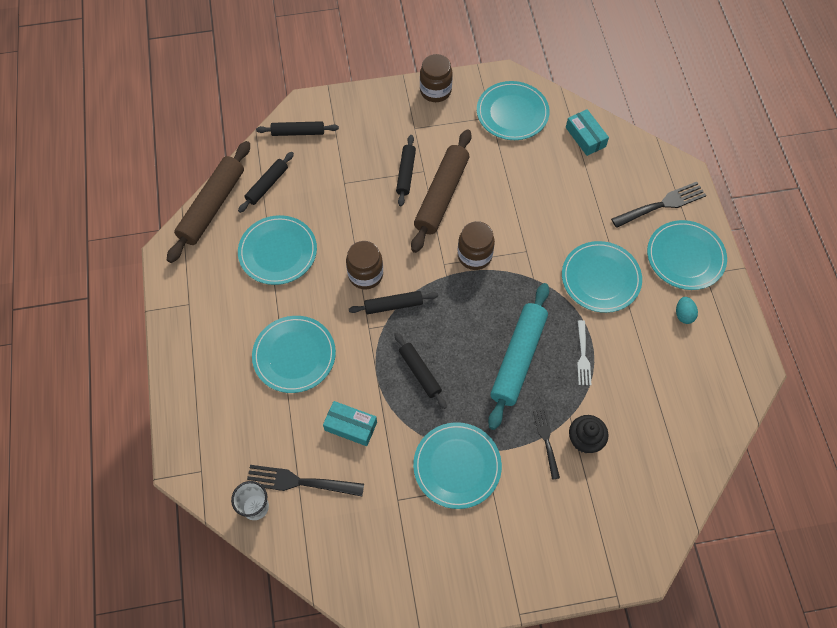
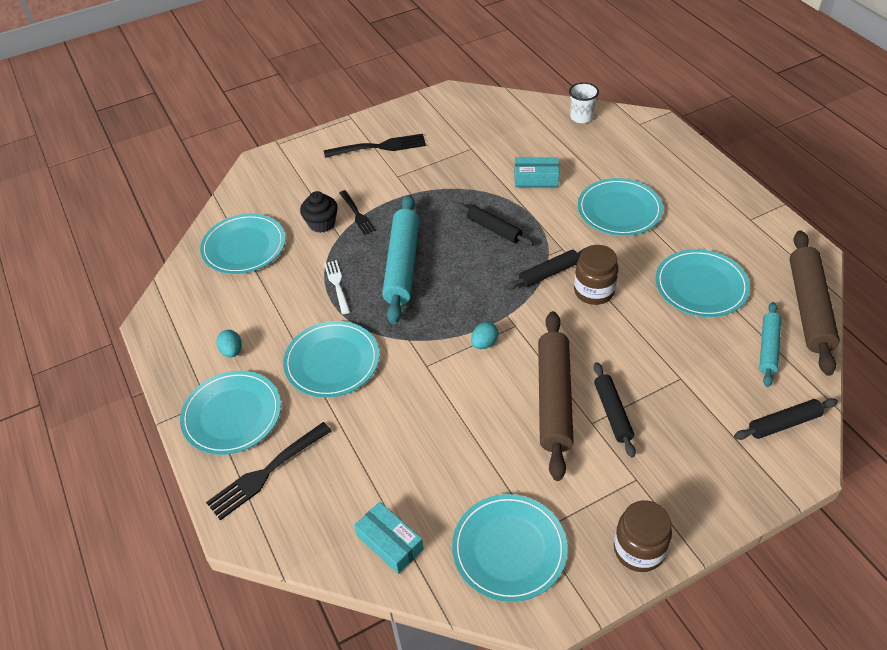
camera: 165 degrees right, 15 degrees down
(267, 185) = (768, 348): black rolling pin -> turquoise rolling pin
(301, 482) = (555, 138): black fork -> black fork (378, 147)
(457, 466) = (431, 179): turquoise plate -> turquoise plate (244, 246)
(474, 256) = (484, 343): brown jar -> turquoise egg

